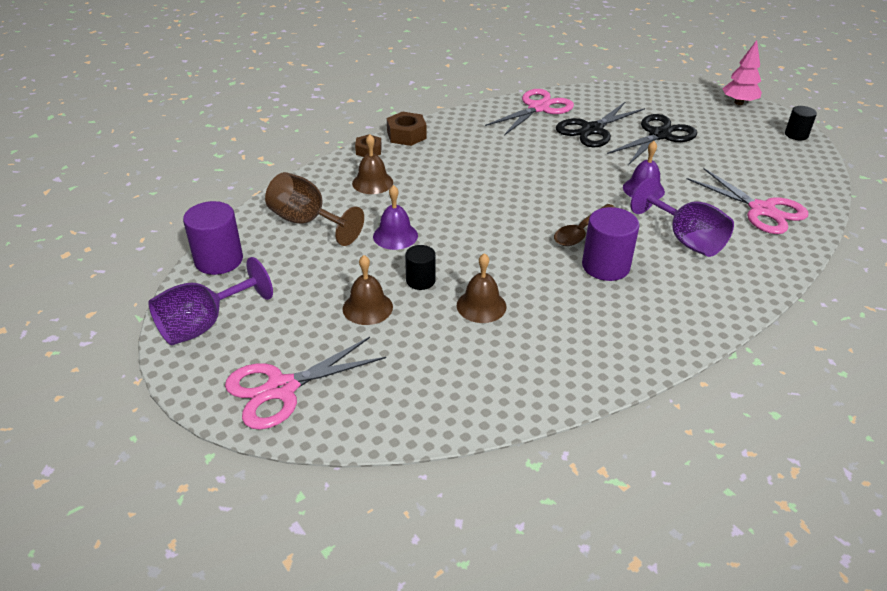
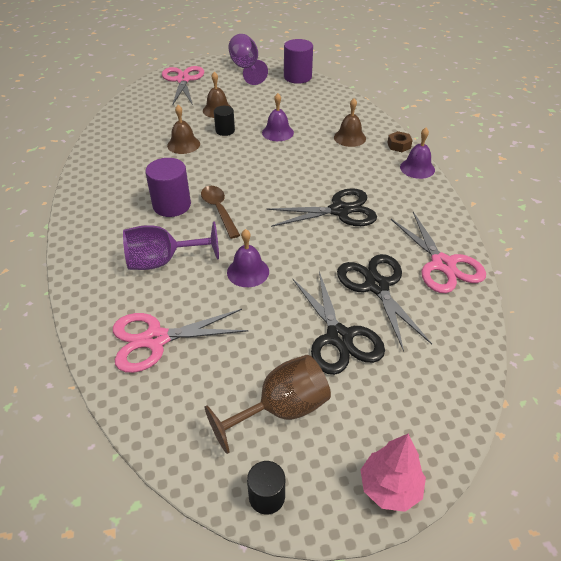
camera: 115 degrees right, 5 degrees up
(307, 222) = (316, 106): brown goblet -> brown goblet (281, 410)
(406, 135) = (417, 168): brown nut -> purple bell
(514, 163) = (339, 210): none -> black scissors

